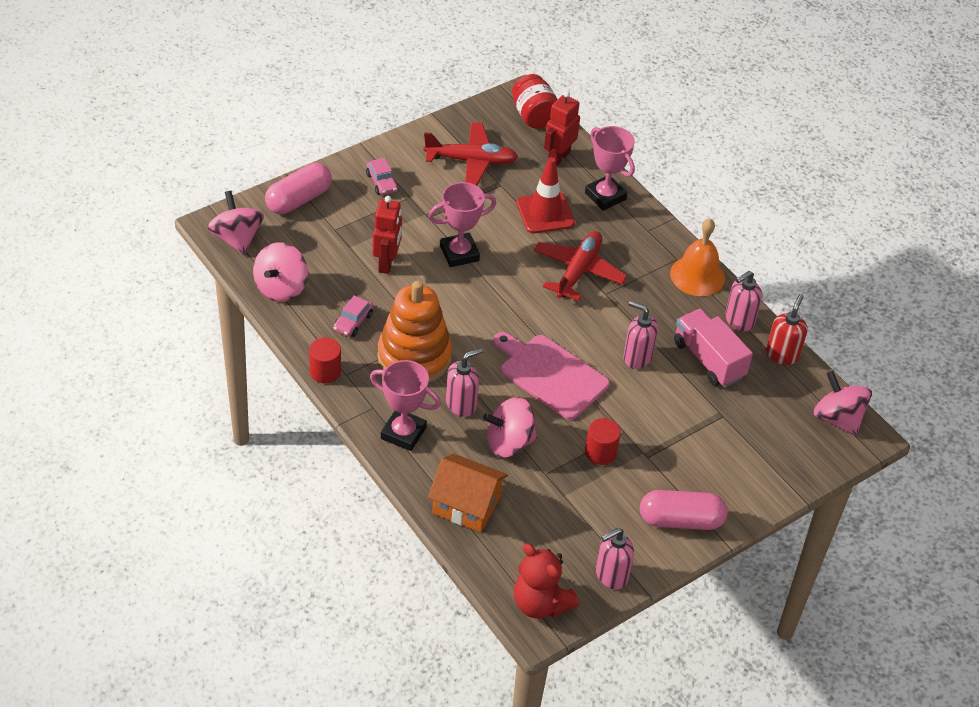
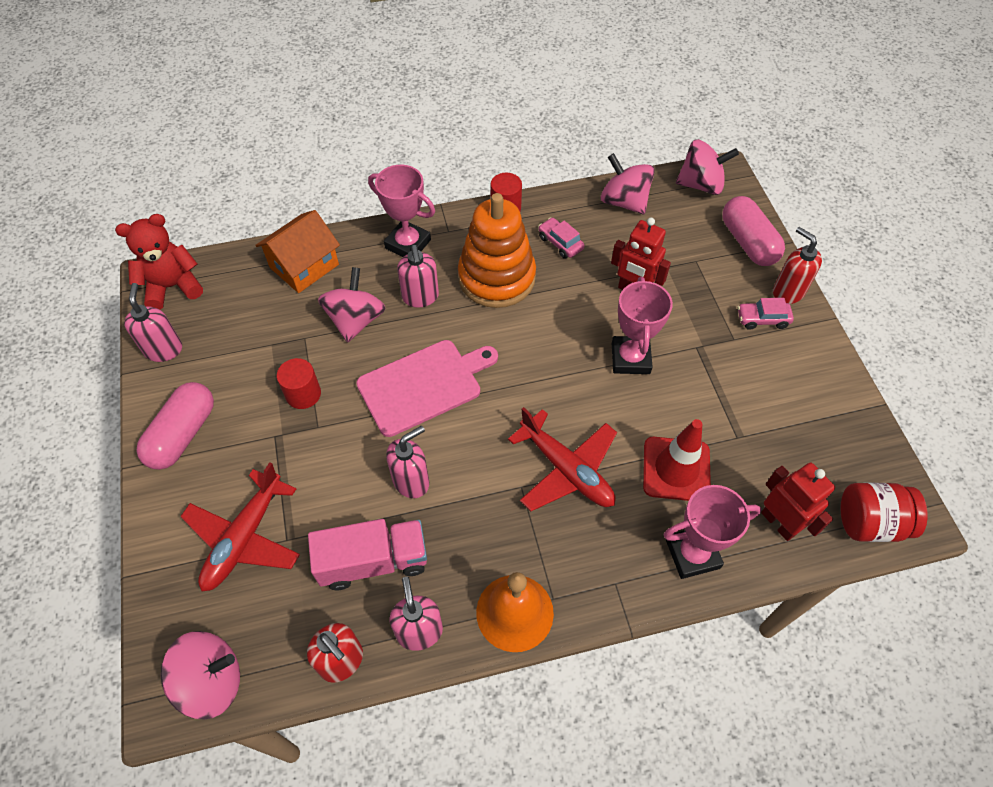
camera: 115 degrees right, 10 degrees up
(345, 171) = (788, 292): none -> red soap dispenser
(403, 433) = (408, 244): pink trophy -> pink trophy turned 75 degrees clockwise
(471, 161) = (787, 419): red plane -> red plane (244, 538)

